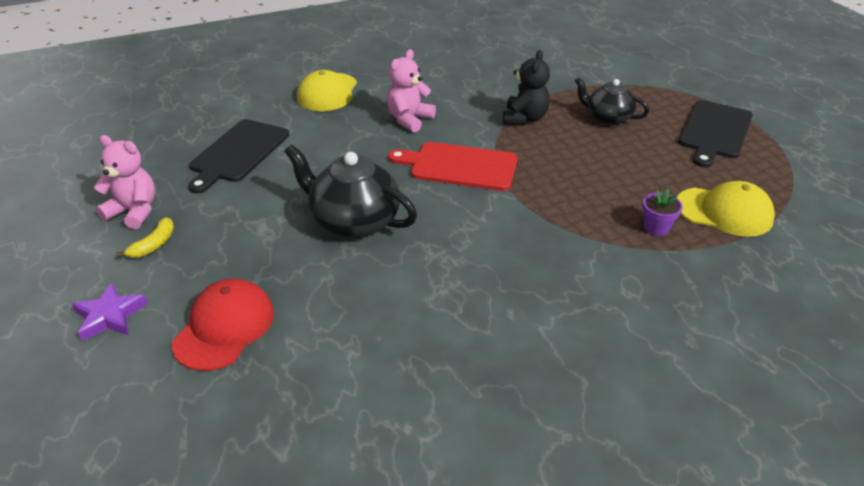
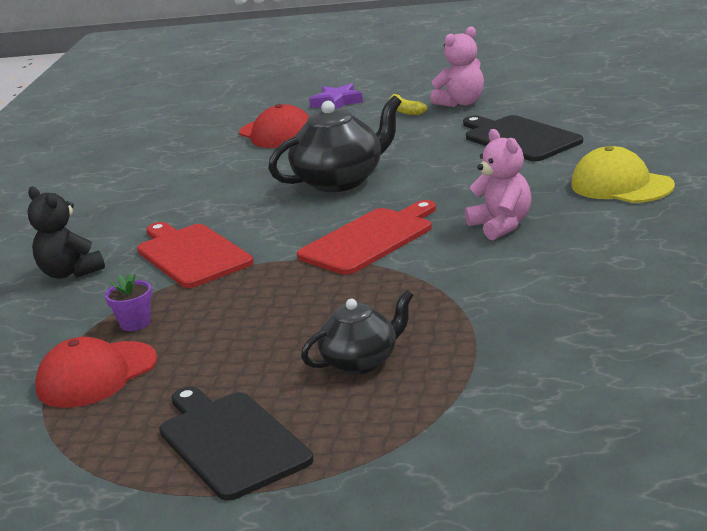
camera: 125 degrees right, 15 degrees down
(524, 118) = (427, 299): black teddy bear -> black teddy bear (70, 273)
(540, 251) = (191, 255): none -> red cutting board
(724, 212) = (96, 375): yellow cap -> red cap

